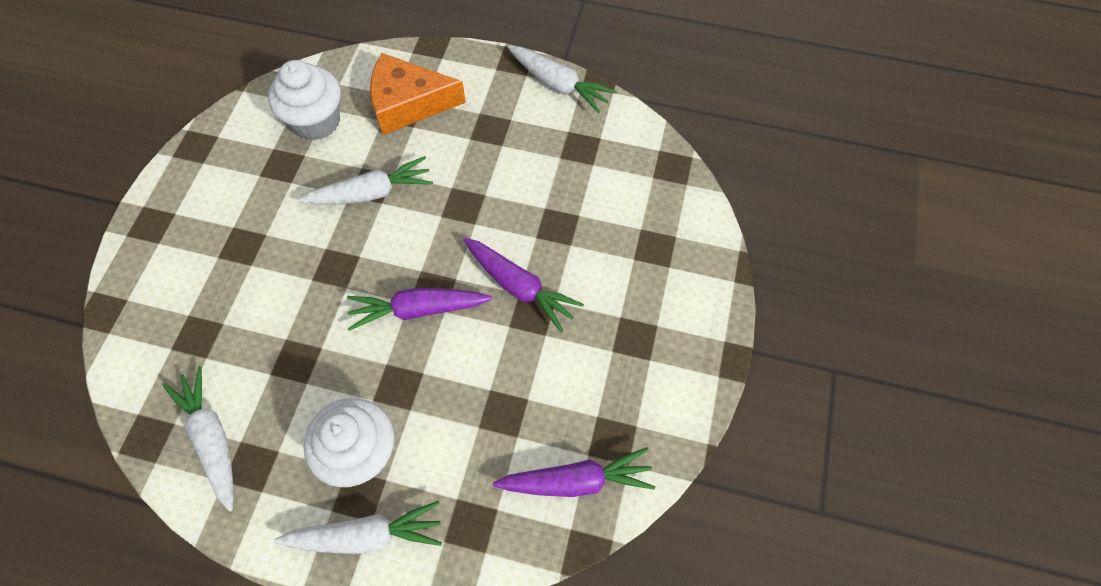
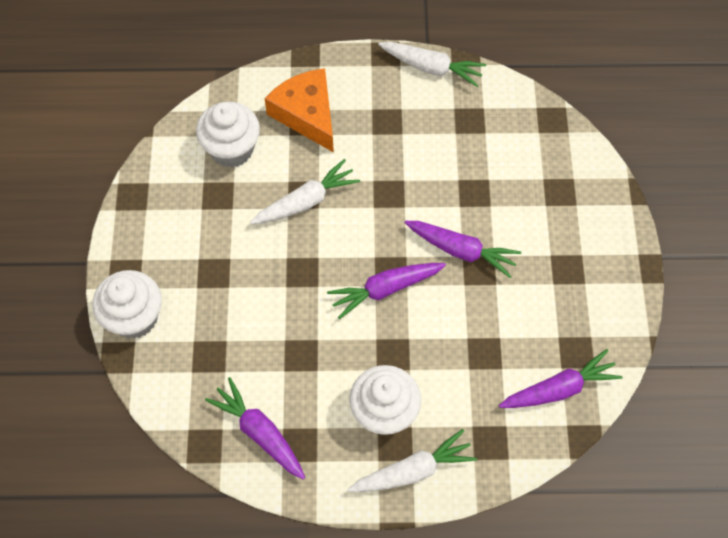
camera: 15 degrees left, 0 degrees up
(138, 273) = (135, 317): none -> white cupcake
(212, 438) = (259, 432): white carrot -> purple carrot
(408, 103) = (307, 114): orange cheese -> orange cheese turned 75 degrees clockwise

